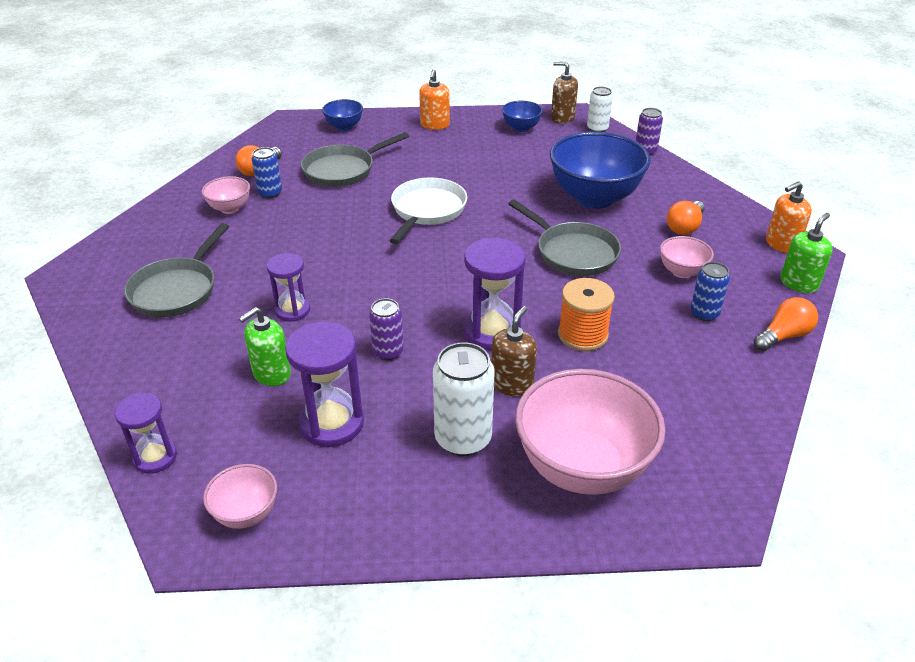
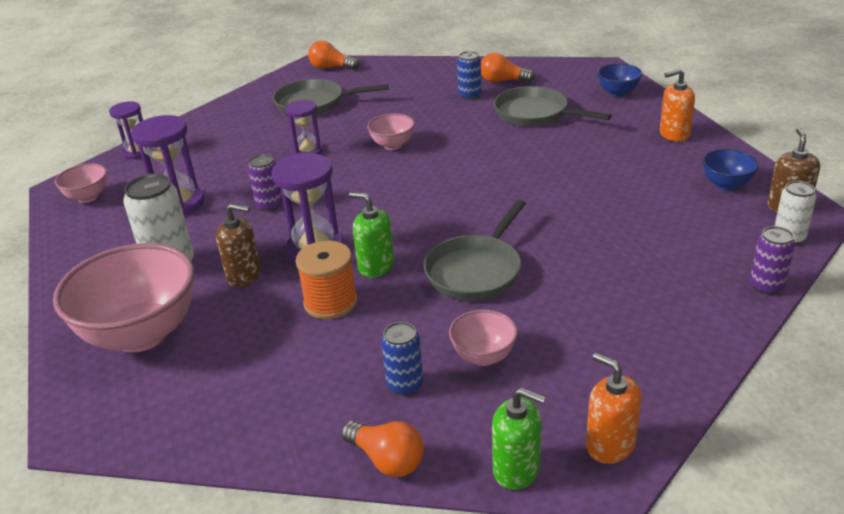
camera: 75 degrees right, 5 degrees down
(230, 208) = (434, 88): pink bowl -> pink bowl (392, 145)
(271, 374) = (229, 165): green soap dispenser -> green soap dispenser (376, 266)
(427, 210) = (496, 171): white pan -> none
(594, 198) = (604, 265): blue bowl -> none
(685, 227) = (589, 346): orange light bulb -> orange light bulb (331, 68)

